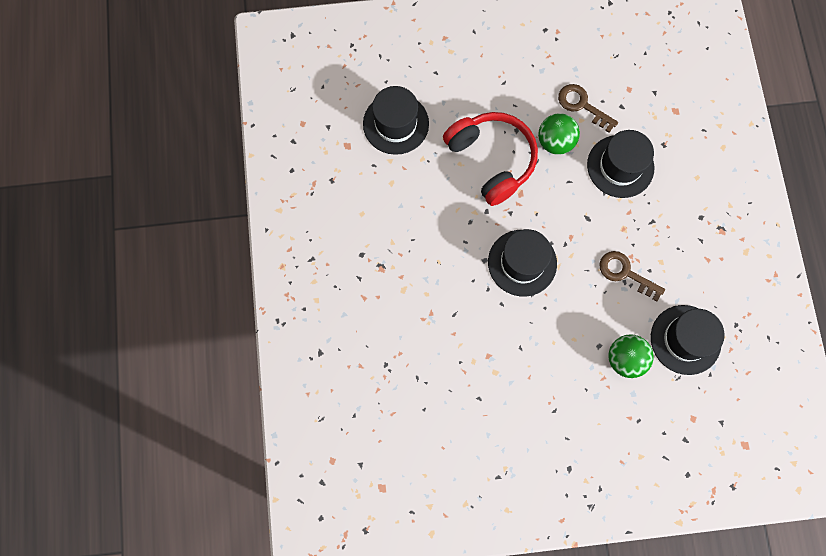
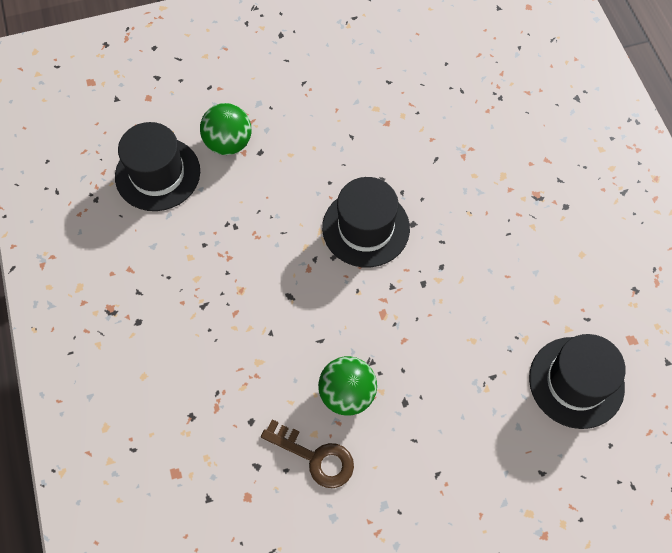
camera: 170 degrees right, 10 degrees down
(491, 160) = (431, 352): red headphones -> none
(620, 166) = (251, 373): black hat -> none
(625, 273) = (234, 236): brown key -> none

